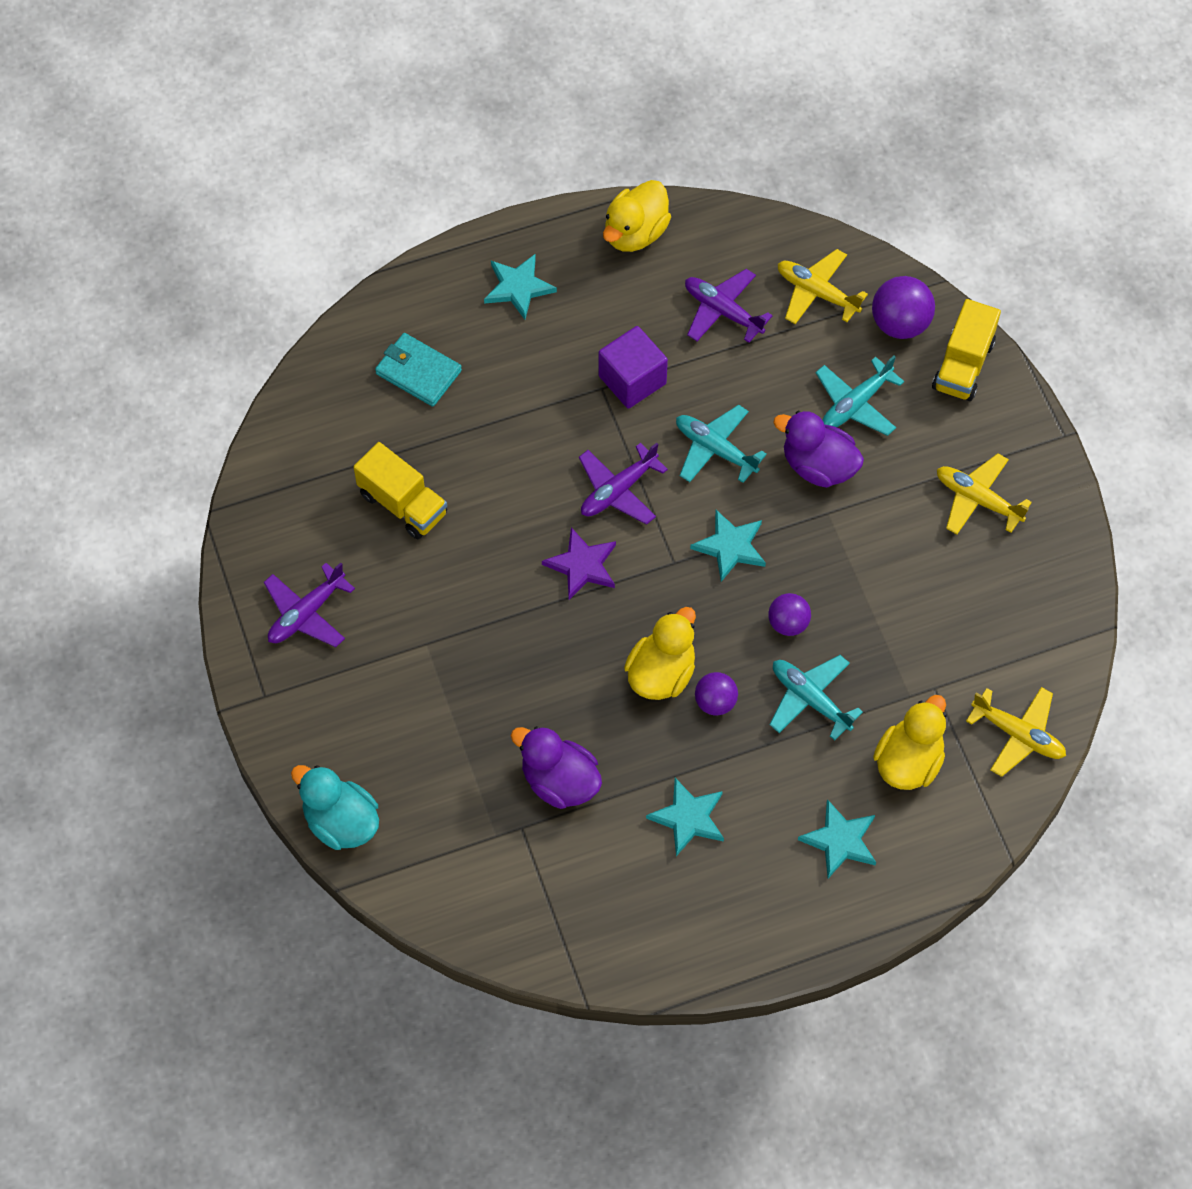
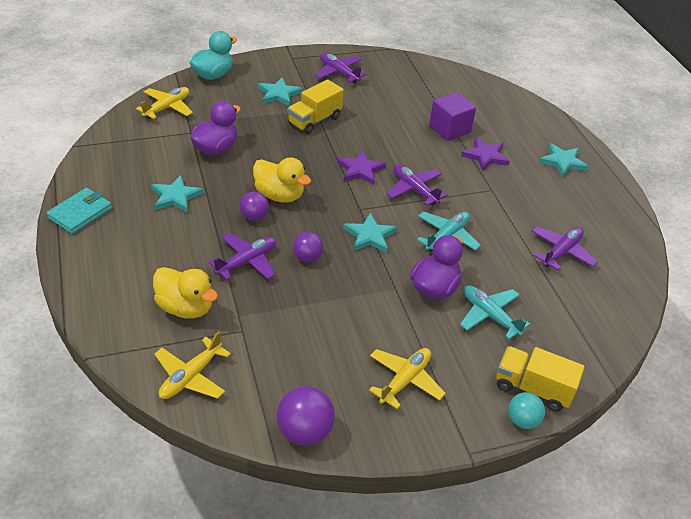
camera: 90 degrees right, 20 degrees down
(403, 504) = (405, 108): yellow truck -> yellow truck (314, 120)
(418, 372) = (495, 119): turquoise wallet -> turquoise wallet (80, 213)
(519, 391) = (485, 156): none -> purple star
(632, 380) = (499, 203): purple cube -> purple cube (449, 129)
(635, 233) = (617, 216): yellow duck -> none
(810, 699) = (247, 262): turquoise plane -> purple plane
(817, 292) = (587, 305): yellow plane -> yellow plane (167, 108)
(840, 841) = (136, 264): turquoise star -> turquoise star (279, 94)
(900, 323) = (567, 352): purple ball -> purple ball (305, 432)
(1010, 380) = (522, 420): none -> turquoise ball

